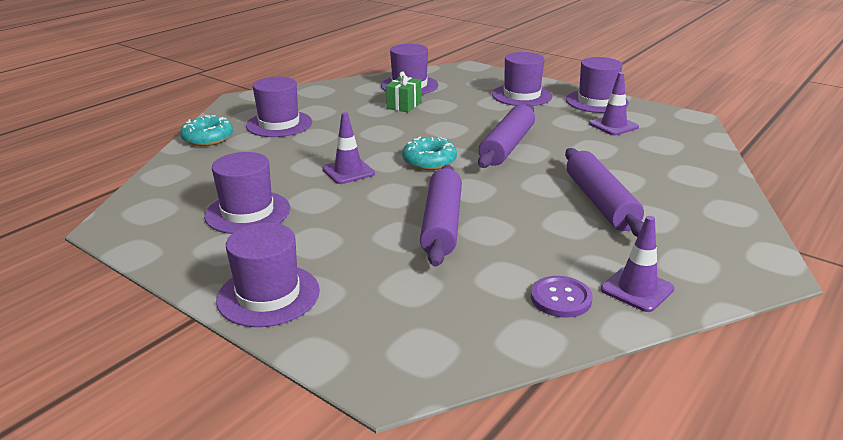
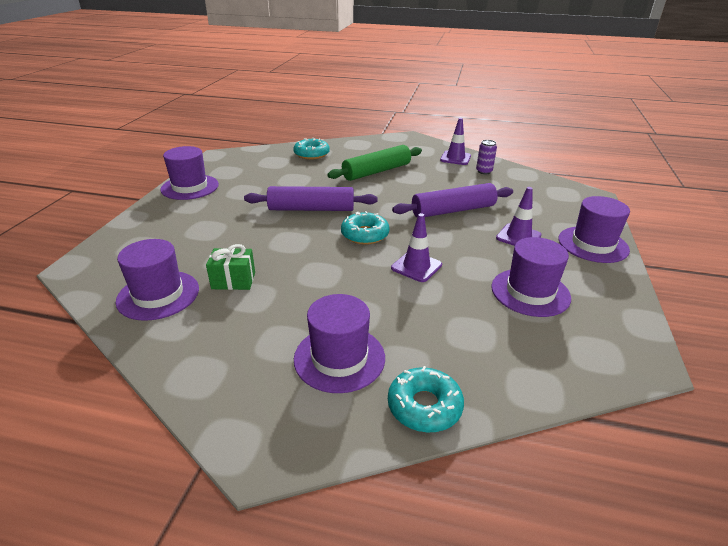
camera: 115 degrees left, 5 degrees up
(522, 95) = (181, 220): purple hat -> none
(561, 298) = (484, 171): purple button -> purple can
(600, 202) = (376, 171): purple rolling pin -> green rolling pin
(613, 125) = (245, 177): purple traffic cone -> purple traffic cone (518, 237)
(685, 170) = (311, 154): none -> turquoise donut

